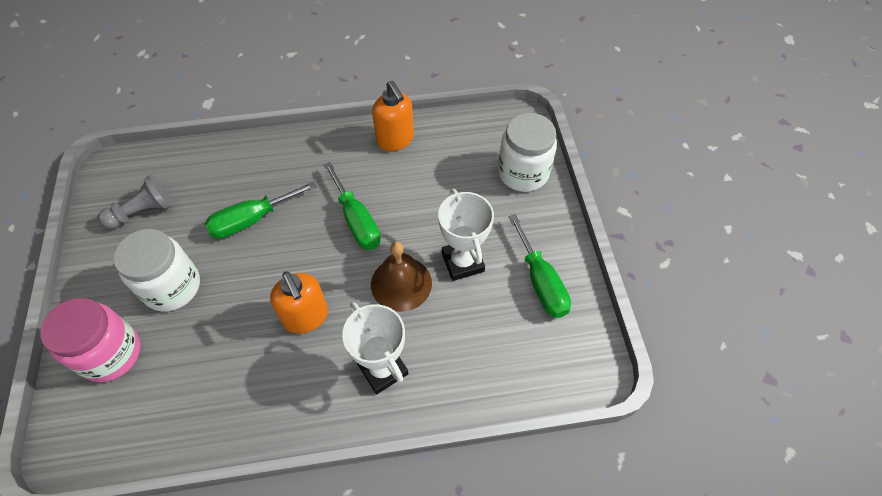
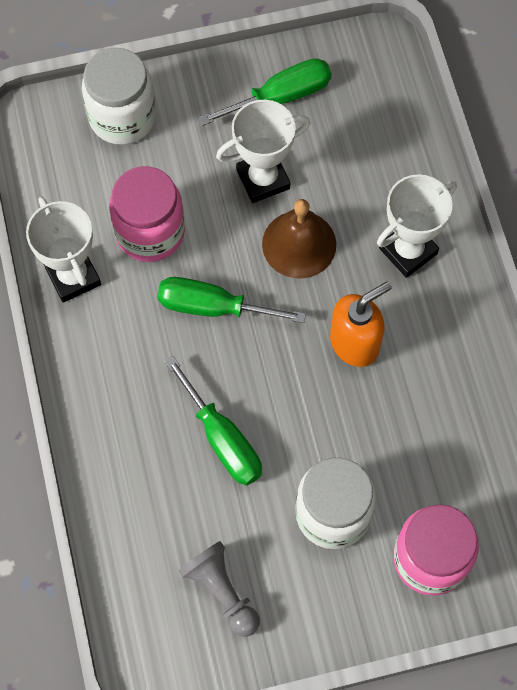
camera: 95 degrees left, 10 degrees up
(357, 220) = (213, 307): green screwdriver -> green screwdriver turned 135 degrees counterclockwise
(395, 140) = (73, 276): orange soap dispenser -> white trophy
(424, 185) = (150, 232): none -> pink jar

